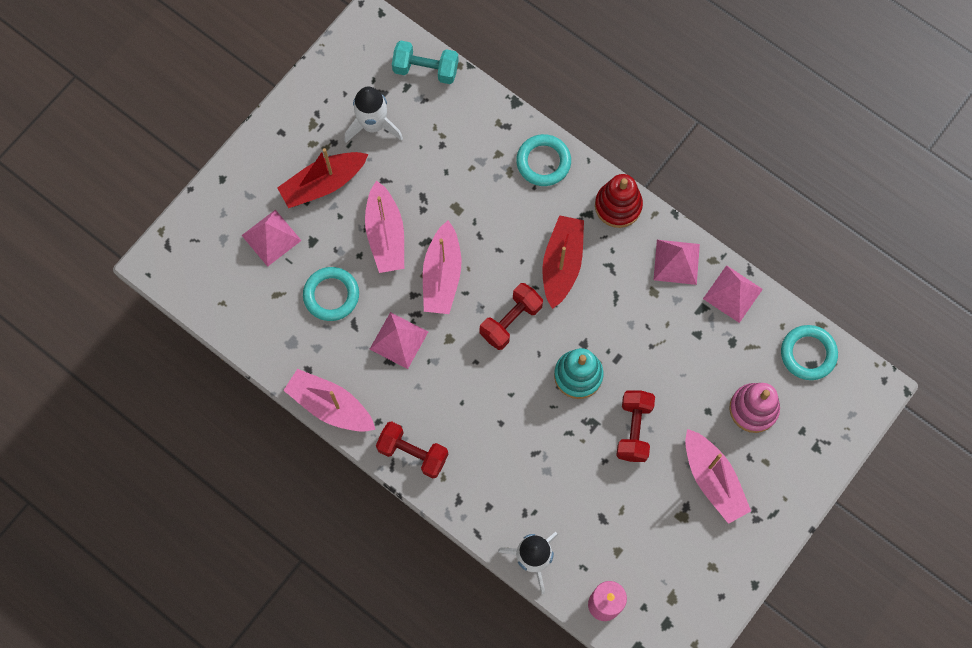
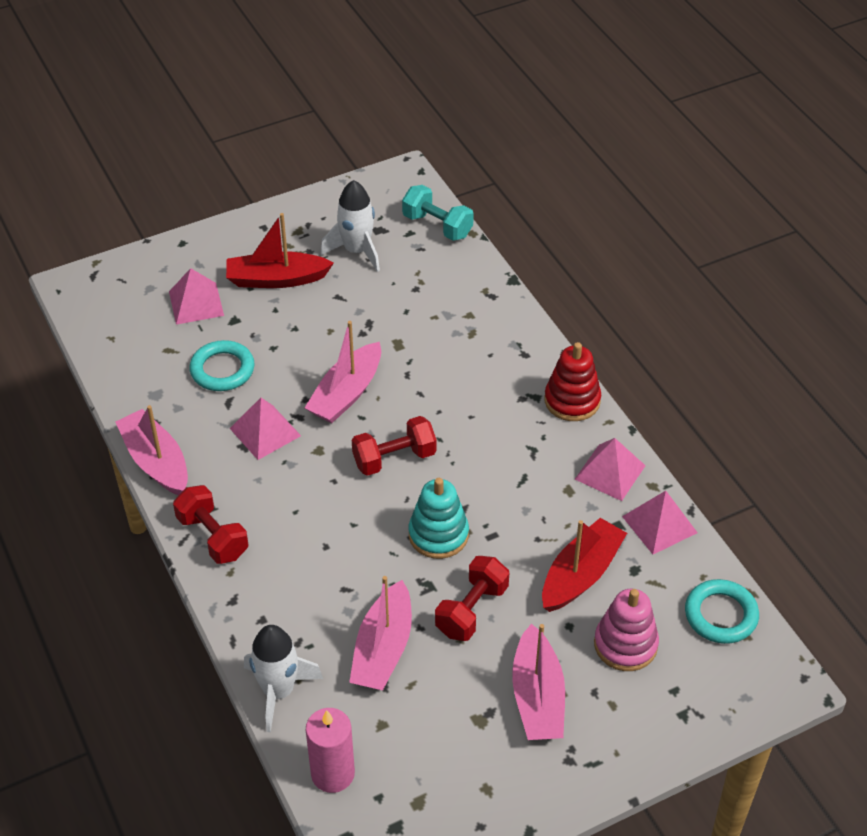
camera: 25 degrees right, 25 degrees down
(385, 235) = (311, 340): pink boat -> pink boat (383, 649)
(543, 162) = (513, 337): turquoise ring -> none
(562, 264) = (480, 429): red boat -> red boat (581, 574)

